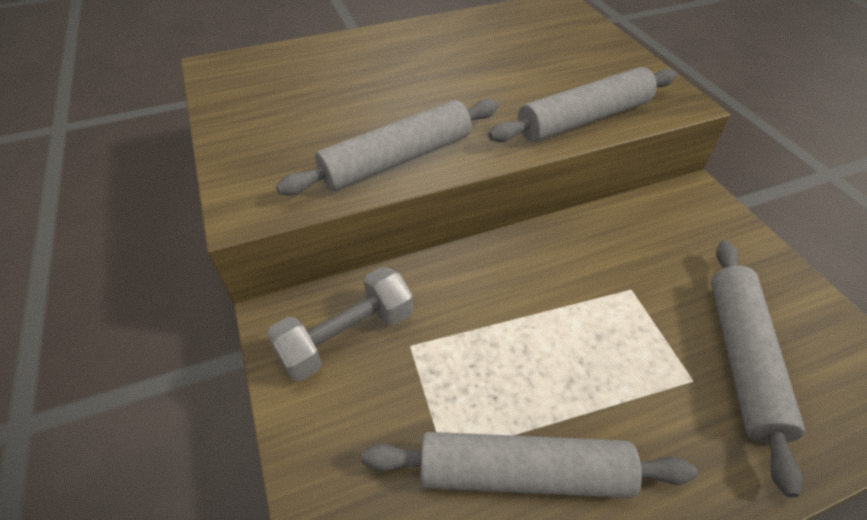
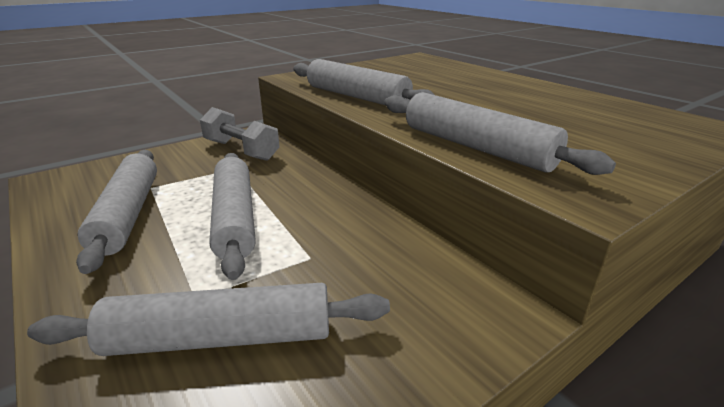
camera: 75 degrees right, 20 degrees down
(552, 347) = (235, 218): none -> grey rolling pin

